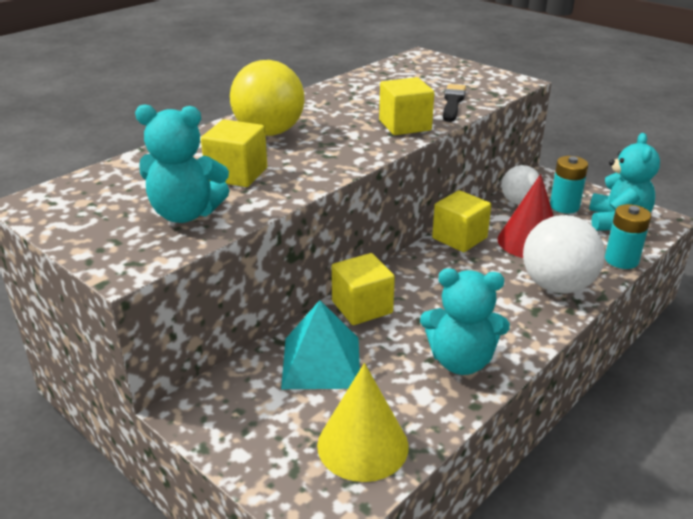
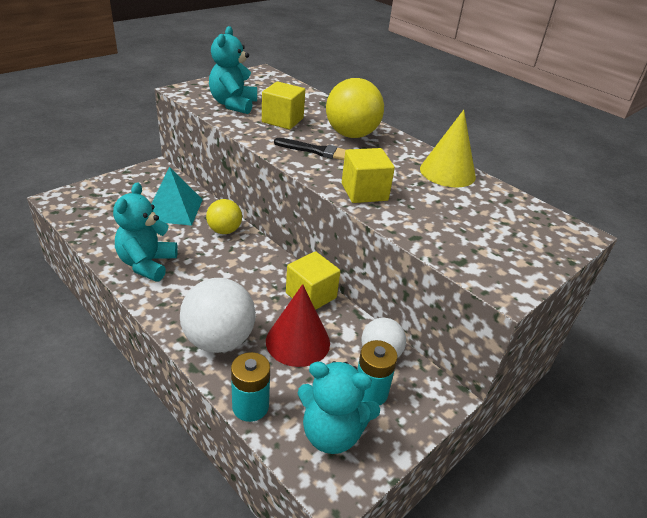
camera: 90 degrees right, 5 degrees up
(362, 307) = (224, 231): yellow cube -> yellow ball
(362, 445) = (96, 216): yellow cone -> yellow cone (447, 172)
(453, 102) = (426, 228): black brush -> black brush (316, 151)

